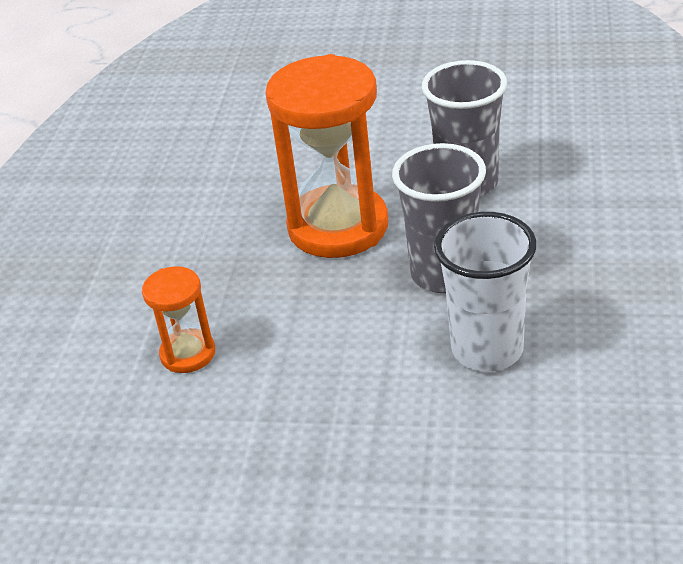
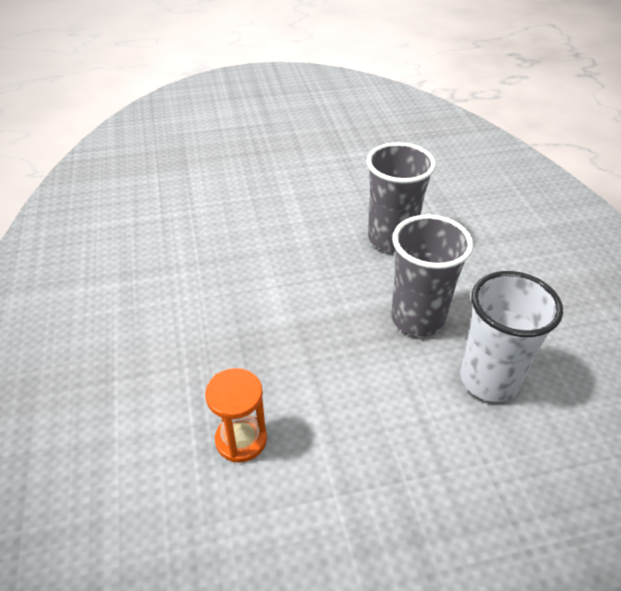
camera: 25 degrees left, 5 degrees up
(338, 227) = (311, 291): orange hourglass -> none

